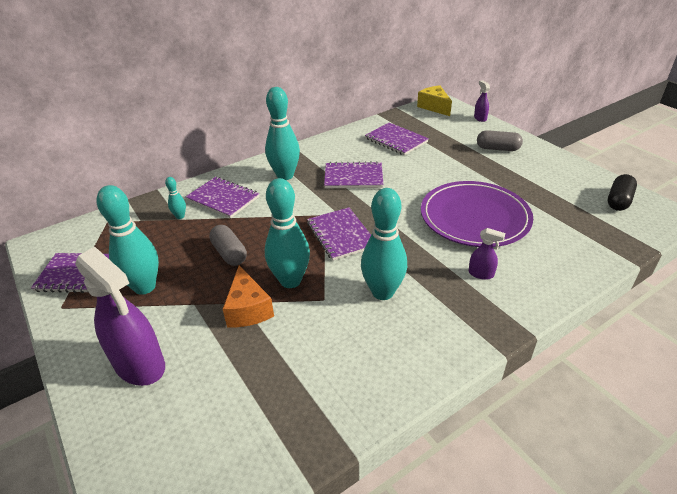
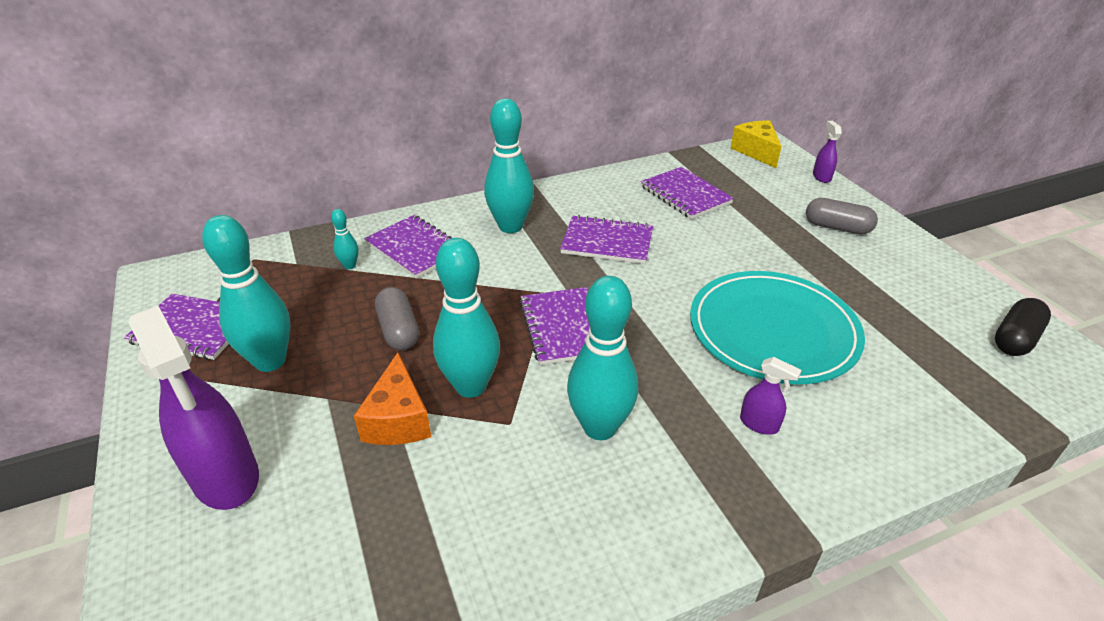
camera: 10 degrees right, 0 degrees up
(474, 217) = (773, 331): purple plate -> turquoise plate

